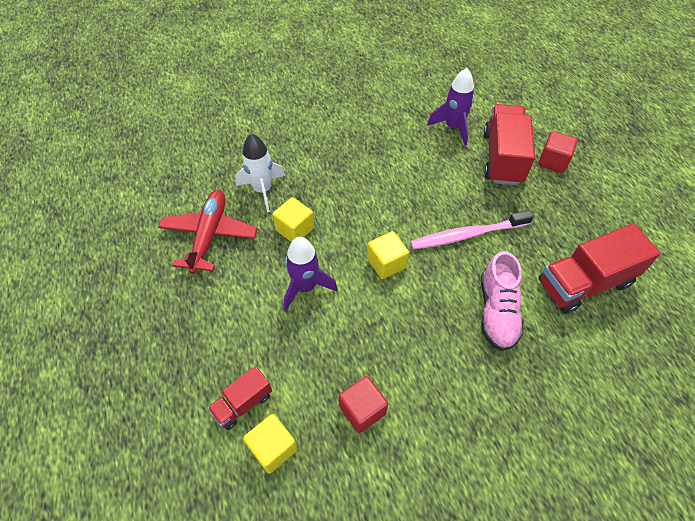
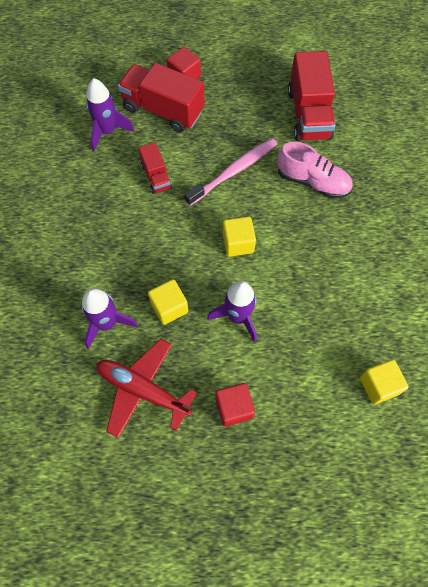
camera: 70 degrees left, 10 degrees up
(243, 403) = (334, 400): red truck -> red truck (156, 176)
(263, 190) = (107, 323): white rocket -> purple rocket
(362, 410) = (366, 308): red cube -> red cube (234, 408)
(467, 235) = (233, 171): pink toothbrush -> pink toothbrush turned 135 degrees counterclockwise

